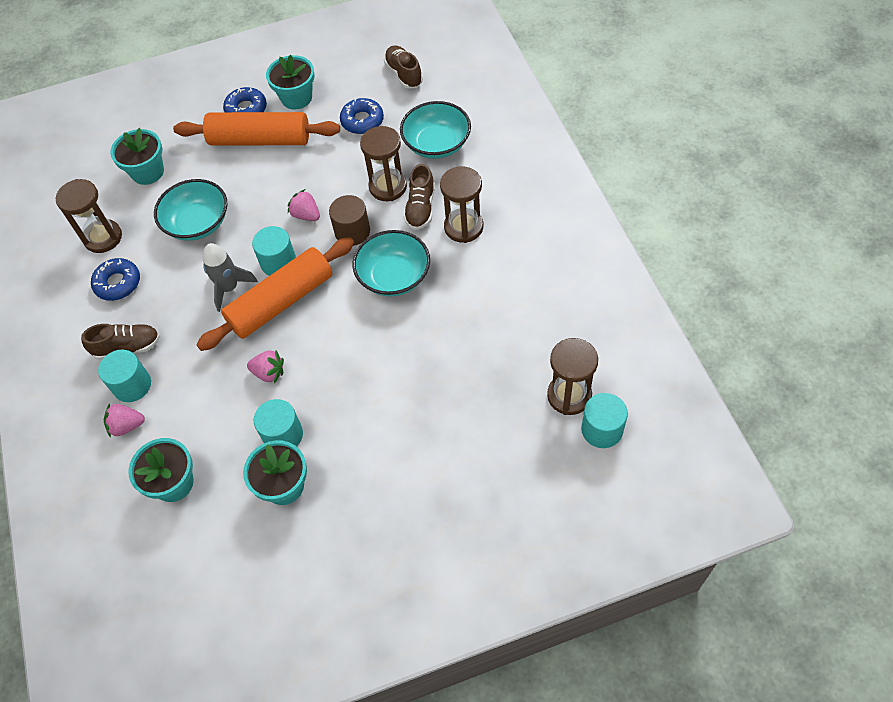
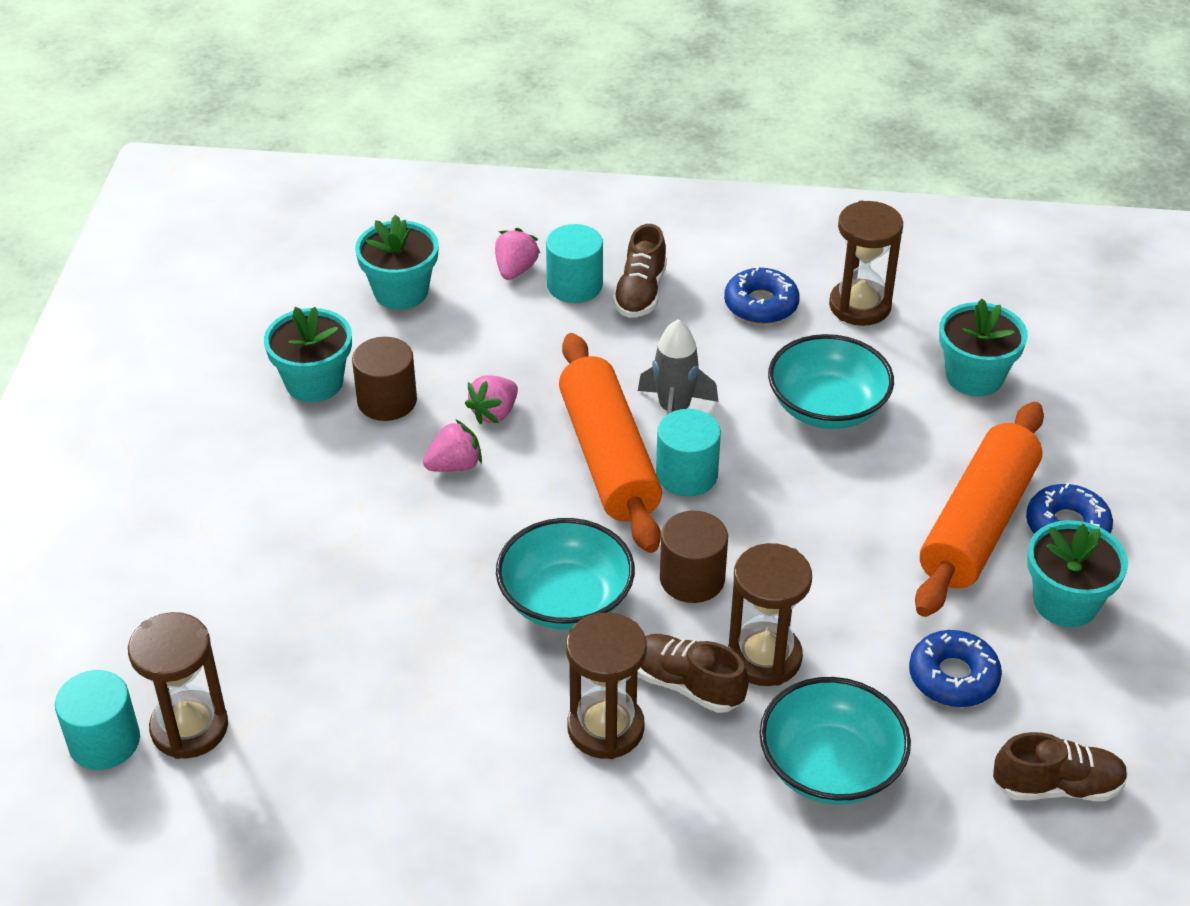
camera: 110 degrees right, 15 degrees down
(283, 435) = (387, 401): turquoise cylinder -> brown cylinder
(306, 215) = (765, 533): pink strawberry -> pink strawberry (454, 465)

